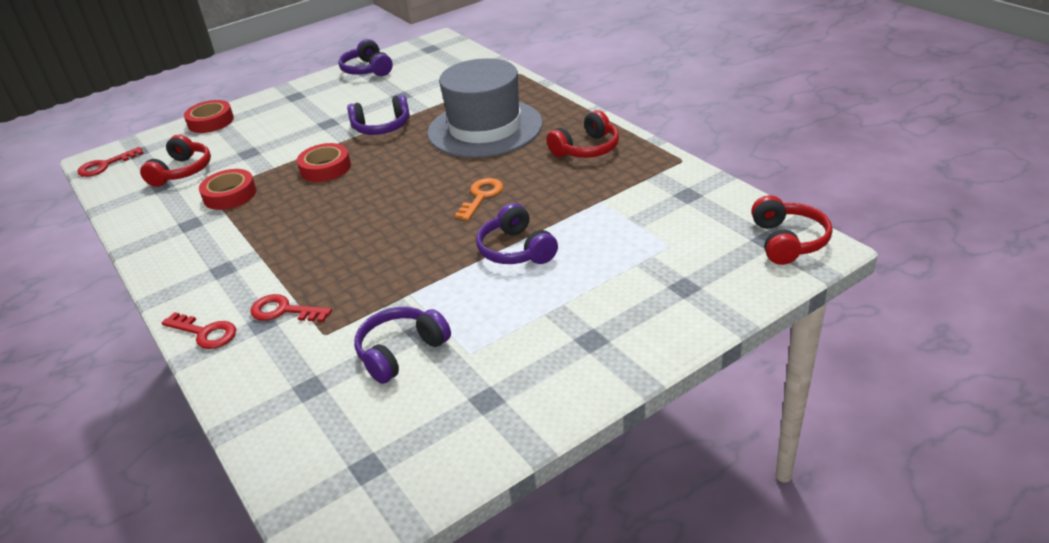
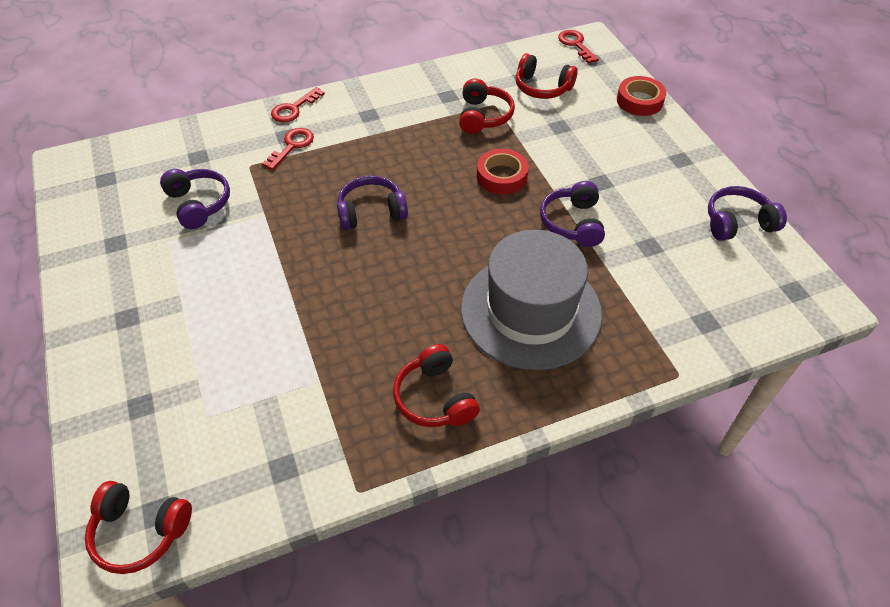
camera: 100 degrees right, 15 degrees up
(230, 195) = (483, 116): red tape -> red headphones
(481, 196) = (384, 283): orange key -> none
(516, 250) = (278, 293): purple headphones -> purple headphones (371, 212)

